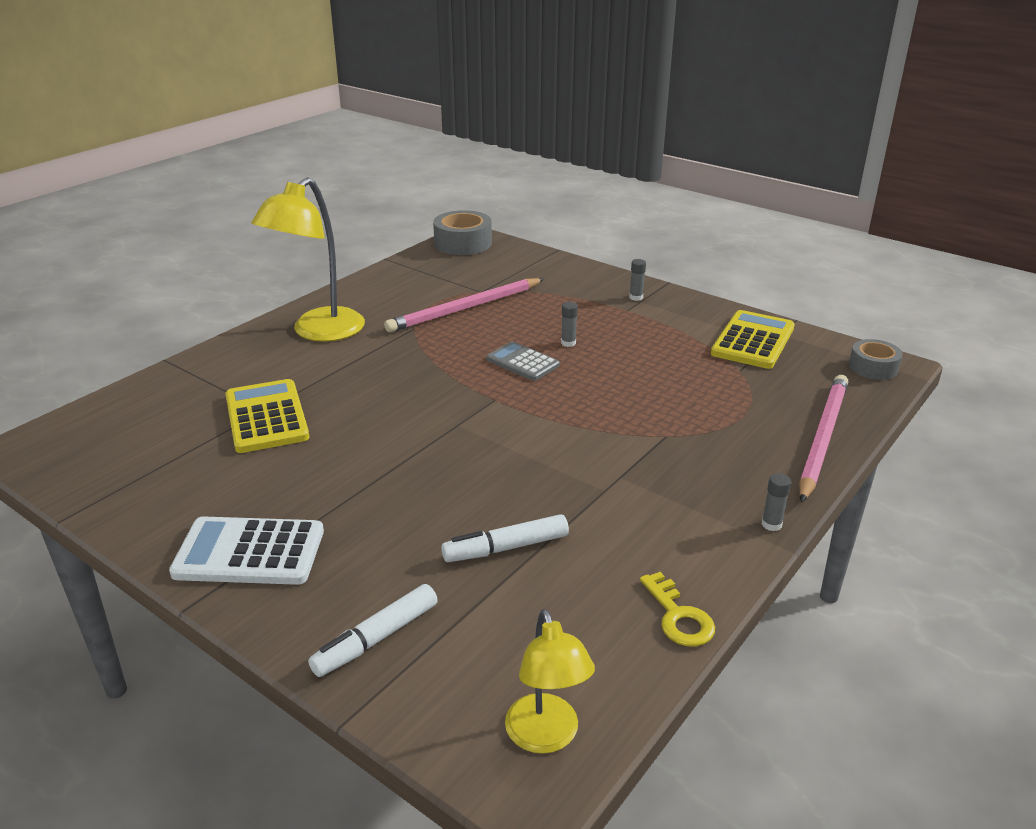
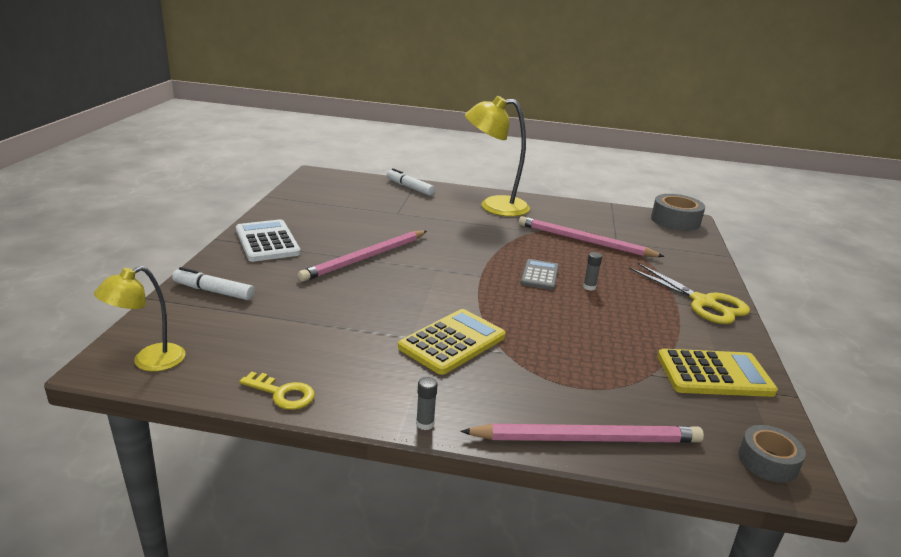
camera: 60 degrees right, 5 degrees down
(266, 417) = (390, 215): yellow calculator -> yellow calculator (452, 342)
(382, 471) = (366, 258): none -> pink pencil
(506, 548) = (318, 313): white marker -> white marker (409, 187)
(636, 297) = (703, 302): grey glue stick -> yellow scissors
(678, 616) = (282, 393): yellow key -> yellow key turned 105 degrees counterclockwise

